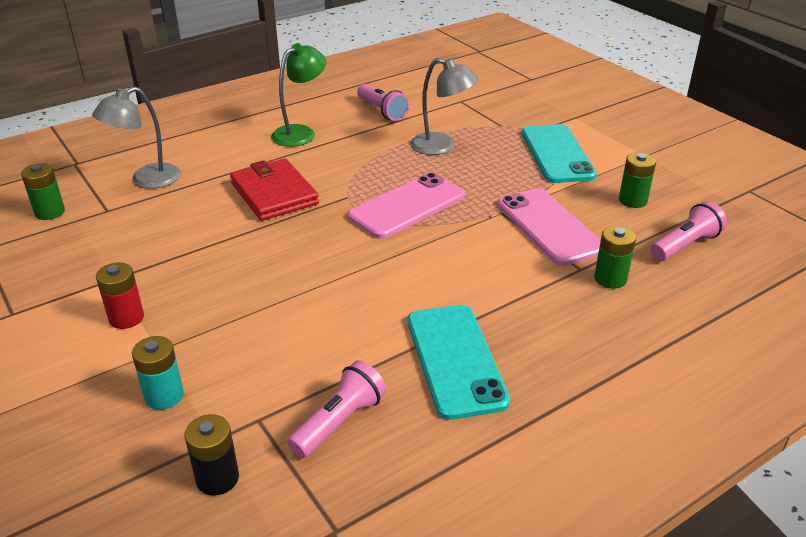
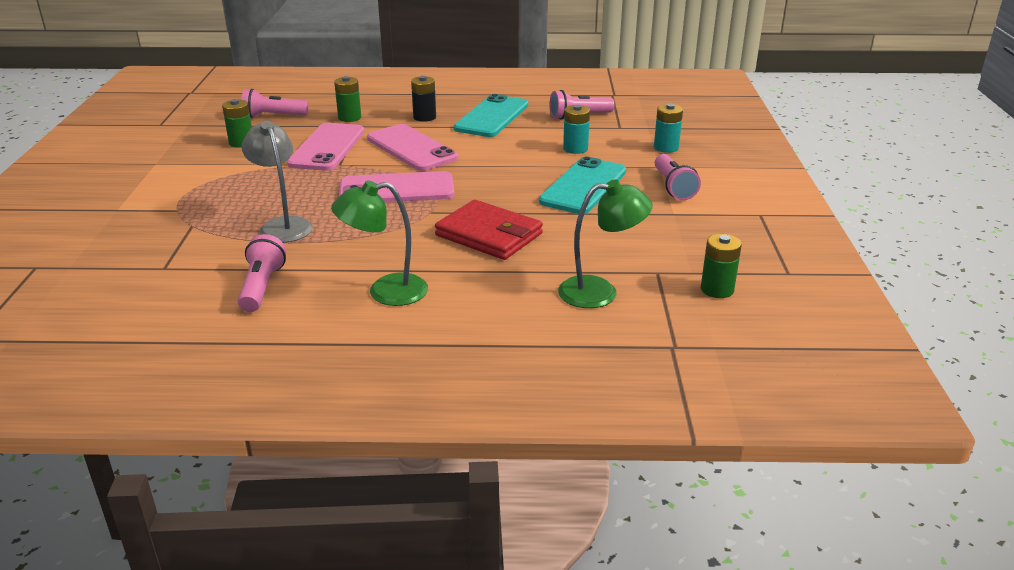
camera: 145 degrees left, 5 degrees down
(126, 318) = (673, 187): red battery -> pink flashlight
(146, 180) = (600, 292): grey lamp -> green lamp
(217, 478) = (654, 117): black battery -> black battery (424, 117)
(274, 194) = (489, 235): red wallet -> red wallet turned 60 degrees counterclockwise
(286, 339) = (575, 149): none -> turquoise battery
(469, 260) = (411, 148): none -> pink phone
(557, 154) = (211, 186): turquoise phone -> turquoise phone (583, 186)

